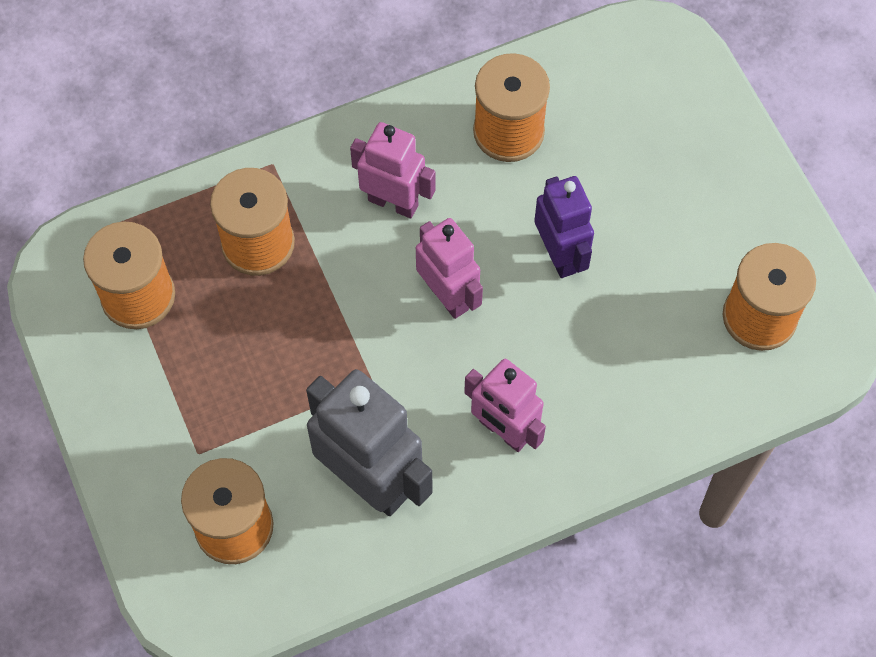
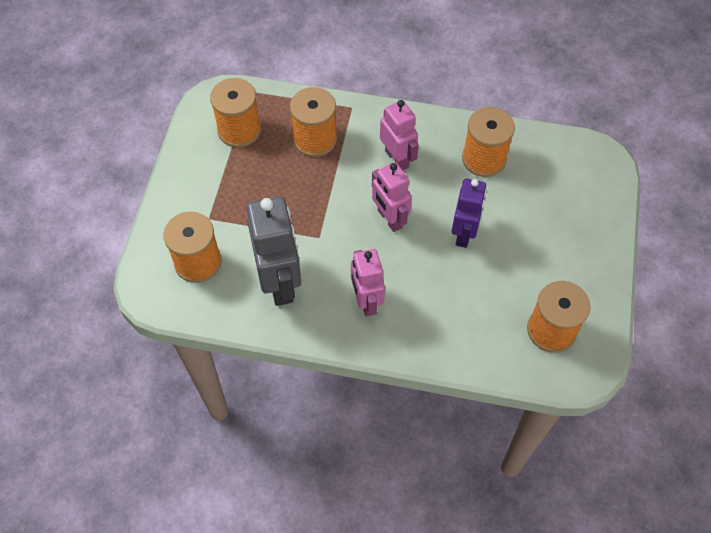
camera: 35 degrees right, 5 degrees down
(448, 296) = (389, 219): pink robot -> pink robot turned 150 degrees clockwise

